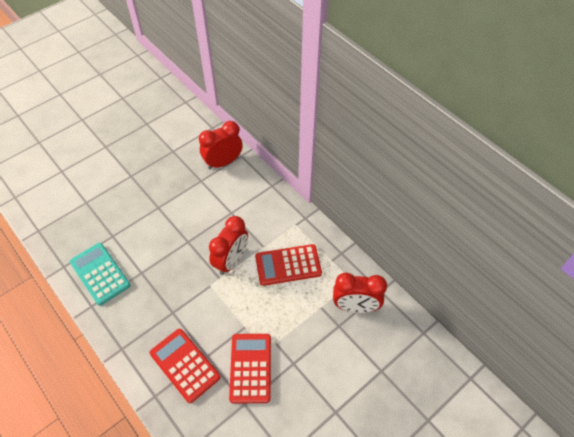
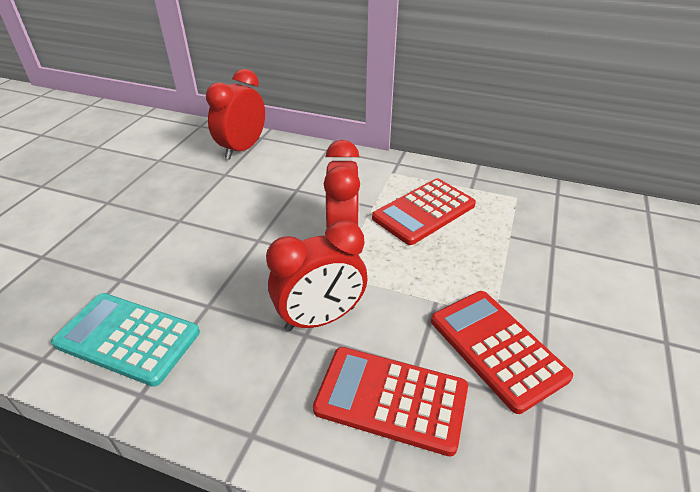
camera: 30 degrees left, 15 degrees down
(355, 307) = (549, 218): red clock -> red clock (320, 318)

